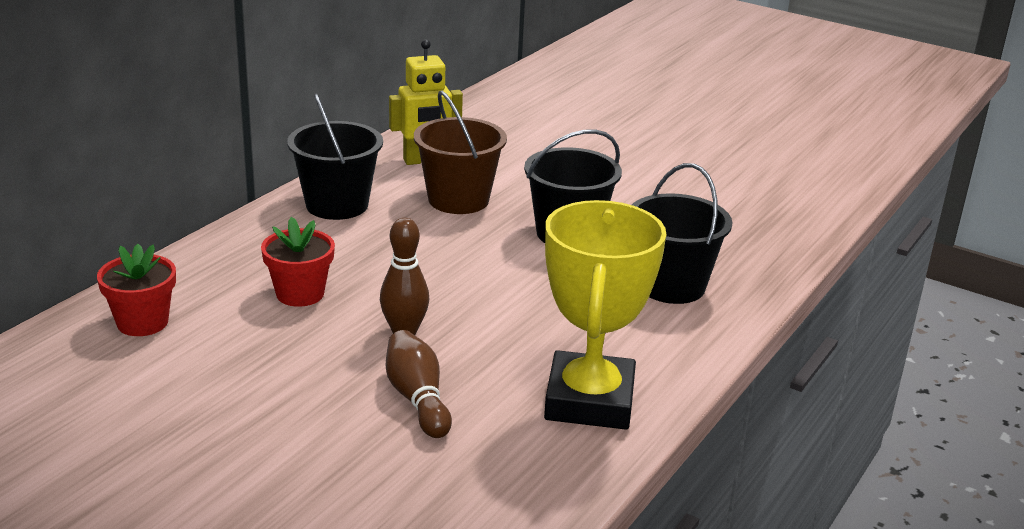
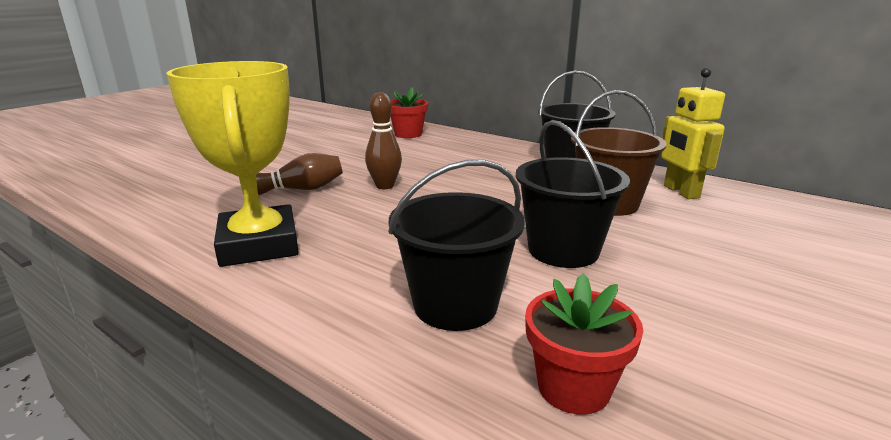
camera: 95 degrees right, 5 degrees down
(300, 294) = (438, 160): red flower pot -> red flower pot (573, 387)
(589, 401) = (259, 245): yellow trophy -> yellow trophy turned 60 degrees clockwise

